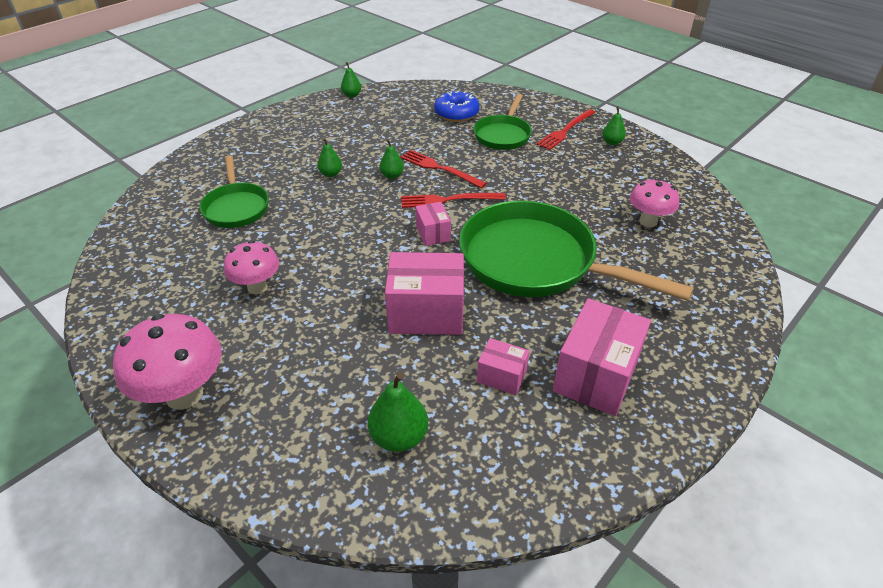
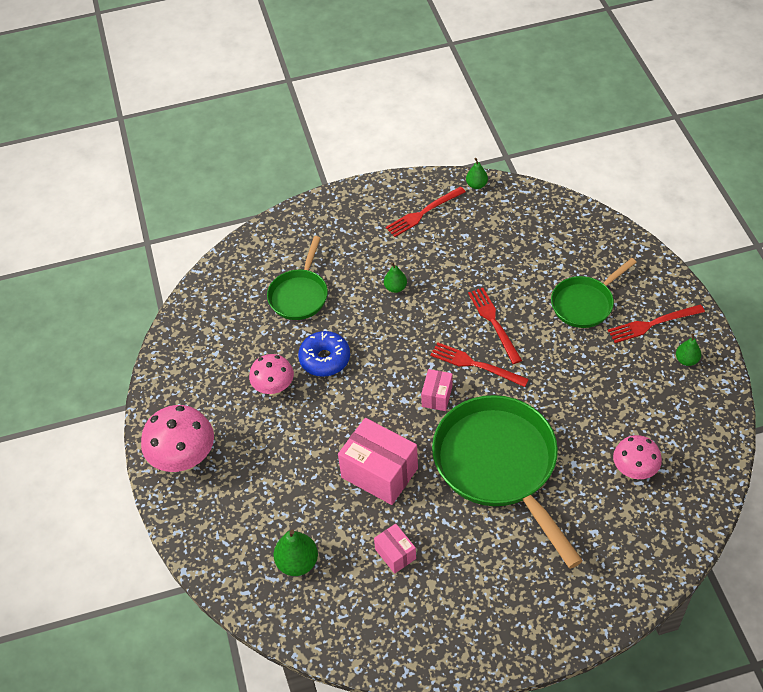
camera: 35 degrees right, 10 degrees up
(318, 122) = (423, 213): none -> red fork
(392, 175) = (446, 313): green pear -> none
(456, 114) = (561, 254): blue donut -> blue donut (325, 359)
(595, 375) = (462, 589): pink box -> none

